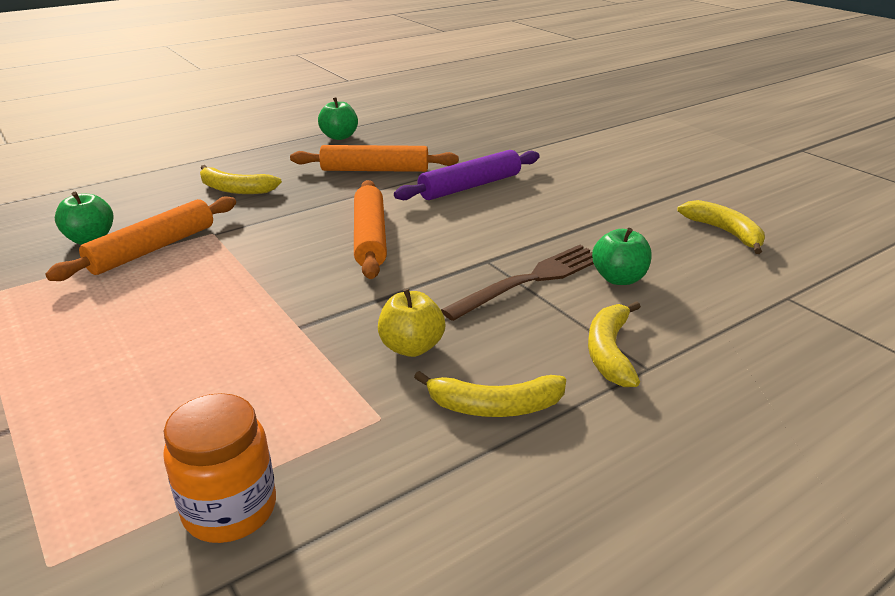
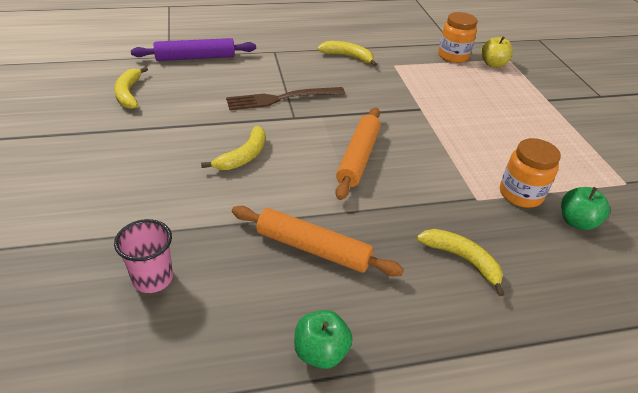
camera: 160 degrees left, 10 degrees up
(153, 249) = (520, 194): orange rolling pin -> orange jar
(411, 347) = (368, 84): yellow apple -> yellow apple (493, 64)
(470, 186) = (243, 191): purple rolling pin -> purple rolling pin (195, 58)
(480, 138) = (153, 279): none -> pink cup
(609, 352) = (282, 60): yellow banana -> yellow banana (243, 156)
(619, 278) = (234, 86): green apple -> none

